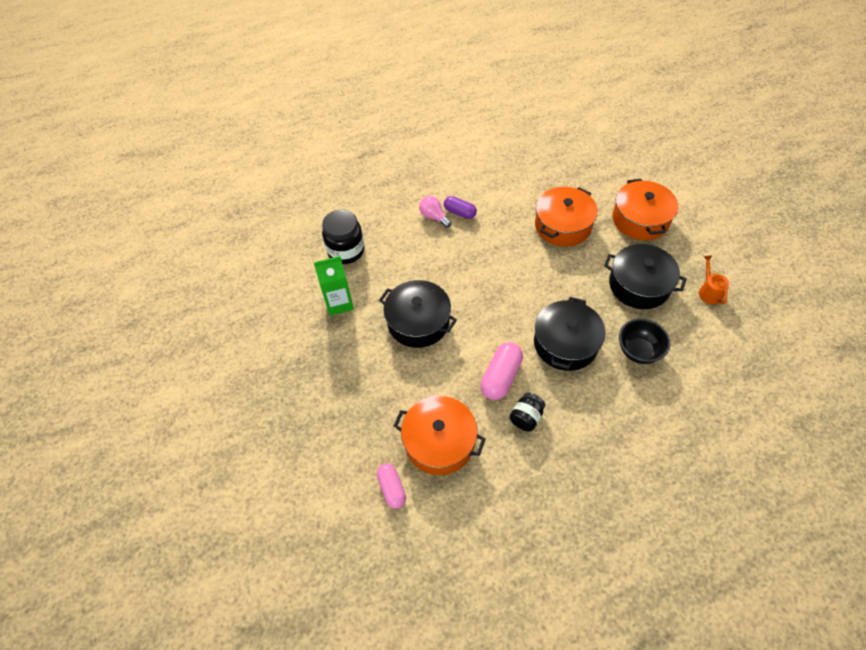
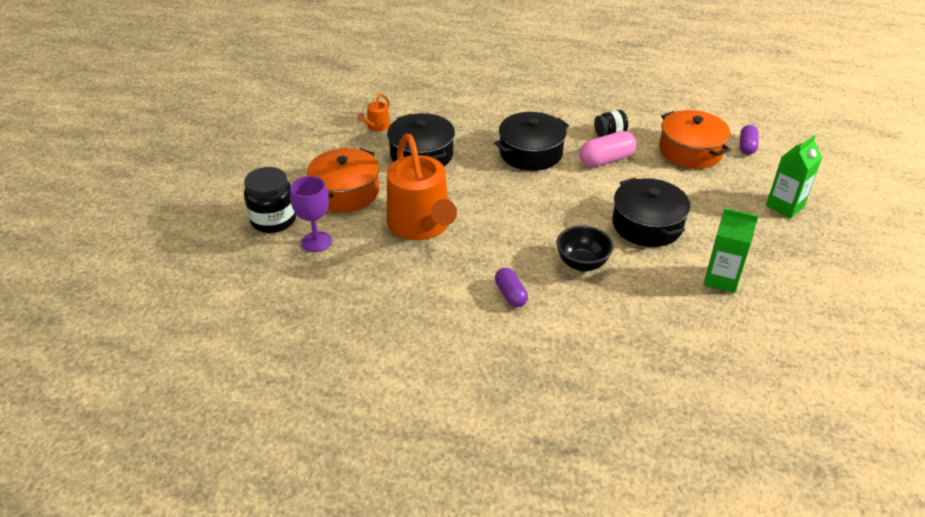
camera: 145 degrees left, 15 degrees down
(323, 415) = (784, 206): none -> green carton
(346, 251) = (681, 327): black jar -> black jar (273, 220)
(392, 488) = (747, 146): pink capsule -> purple capsule
(434, 217) = (544, 307): pink light bulb -> none
(563, 225) = (421, 225): orange pot -> orange watering can
(605, 177) = (316, 242): none -> purple goblet
(638, 351) = (481, 125): black bowl -> black bowl (582, 263)

